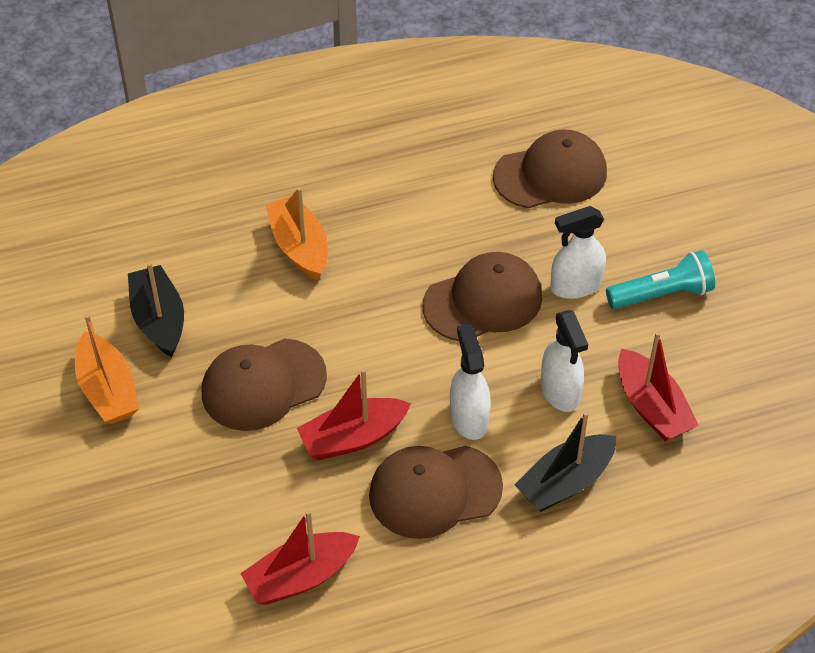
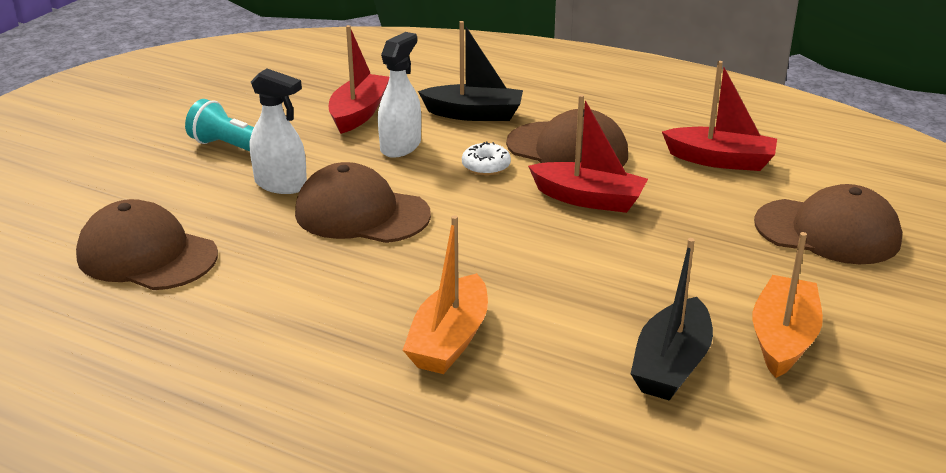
camera: 135 degrees left, 20 degrees down
(263, 385) = (622, 263): brown cap -> brown cap (827, 232)
(469, 418) = (486, 166): white spray bottle -> white donut

